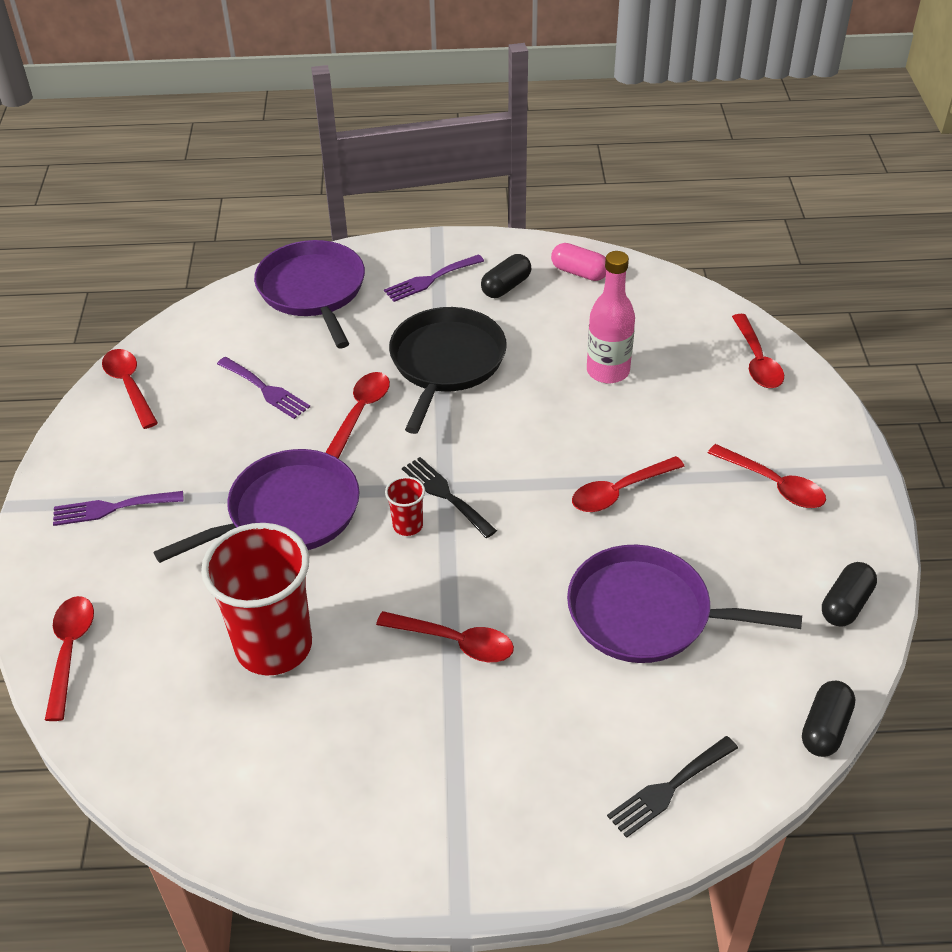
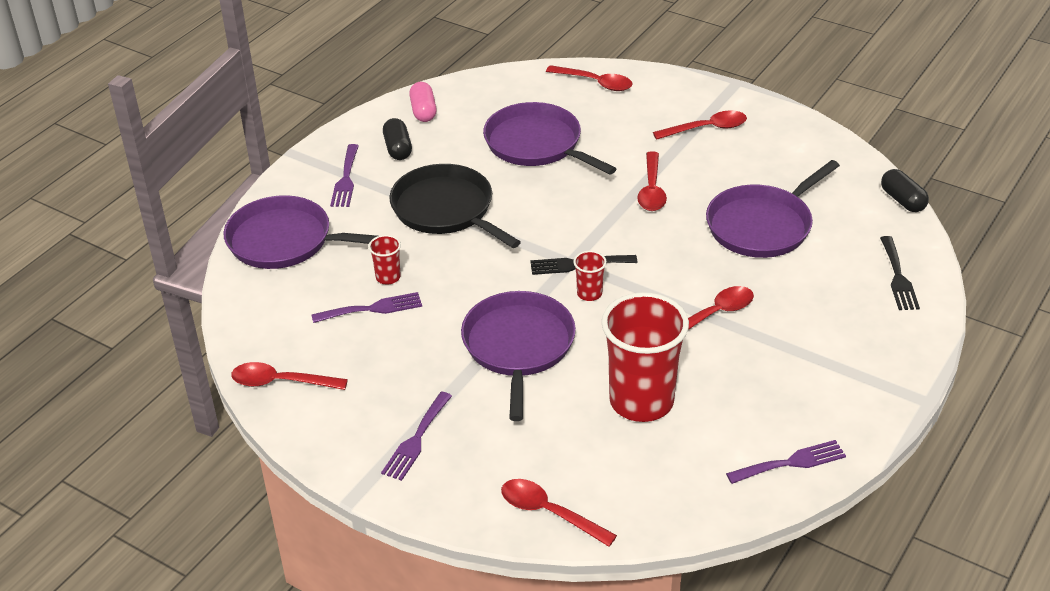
camera: 55 degrees left, 5 degrees down
(263, 823) = (791, 462): none -> purple fork
(316, 377) = (388, 277): none -> red cup
(360, 413) = (452, 271): red spoon -> none
(579, 272) = (423, 111): pink capsule -> pink capsule turned 75 degrees counterclockwise
(608, 371) = (537, 144): pink bottle -> purple pan
(846, 604) = (823, 149): black capsule -> none

